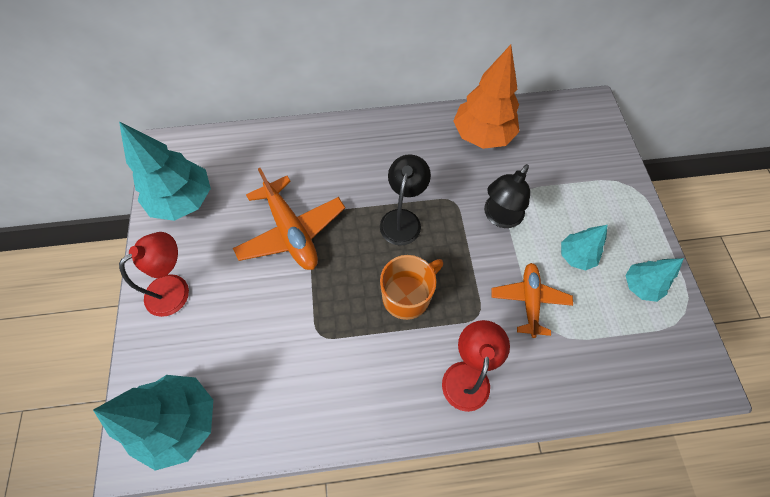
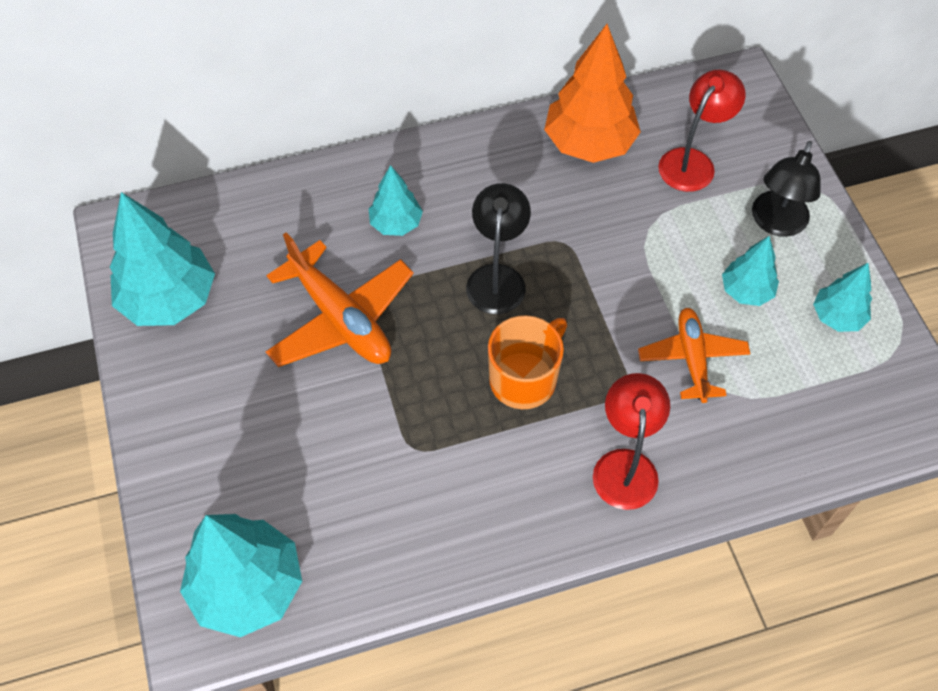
camera: 10 degrees left, 5 degrees down
(175, 288) = (192, 421): red lamp -> red lamp (692, 161)
(343, 171) = (396, 224): none -> turquoise tree
(499, 217) = (633, 255): black lamp -> black lamp (776, 223)

